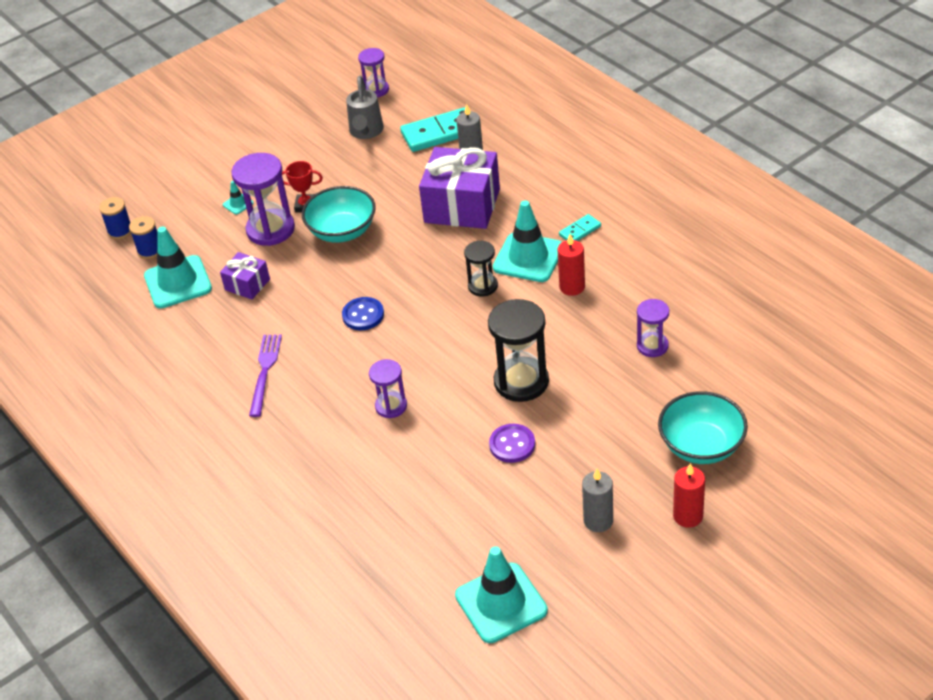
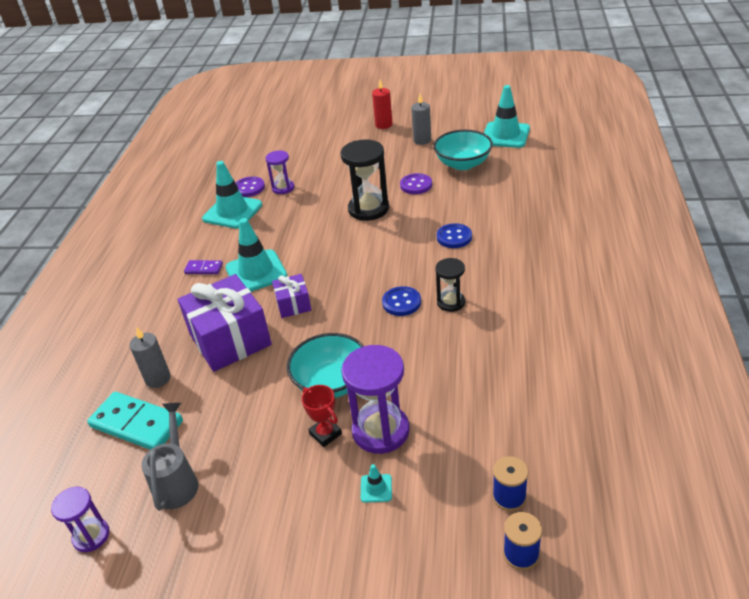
camera: 135 degrees left, 5 degrees down
(178, 282) = (512, 435): turquoise traffic cone -> turquoise traffic cone (232, 212)
(247, 284) = (455, 387): purple gift -> purple gift (293, 304)
(265, 371) = (511, 306): purple fork -> none
(366, 132) = (177, 481): grey watering can -> grey watering can turned 45 degrees counterclockwise
(391, 406) = (454, 237): purple hourglass -> blue button
(483, 286) = (307, 272): black hourglass -> black hourglass (451, 302)
(572, 287) = (265, 239): red candle -> none
(580, 231) = (204, 269): turquoise domino -> purple domino
(688, 322) = (249, 188): none -> purple button
(701, 446) = (336, 142): turquoise bowl -> turquoise bowl (463, 164)

